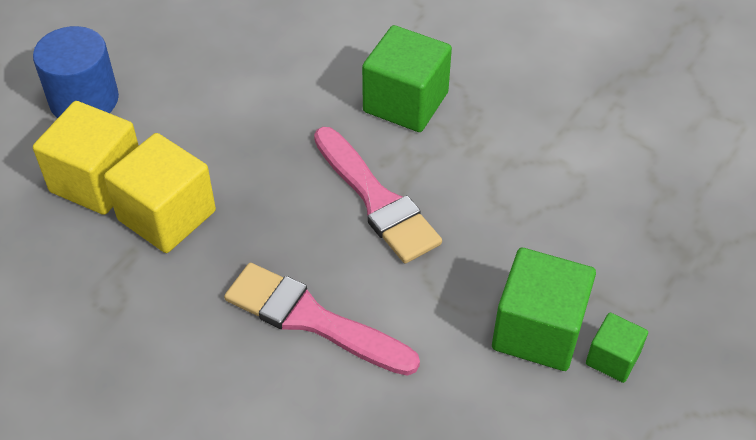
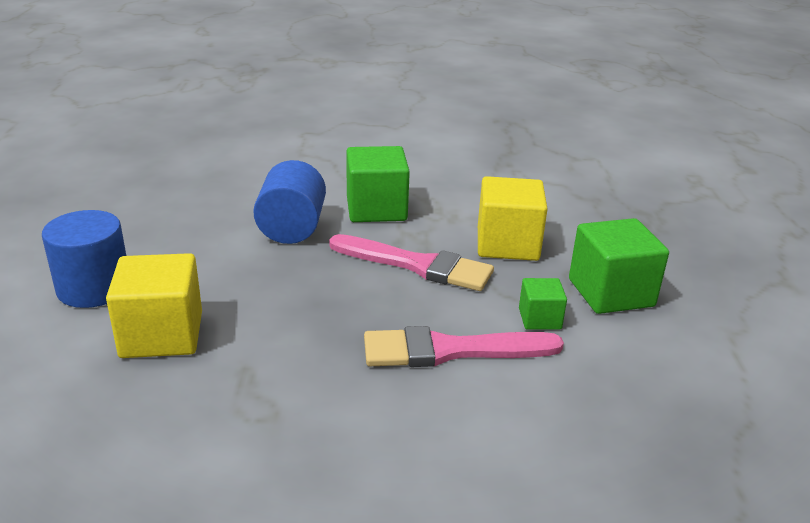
camera: 35 degrees left, 20 degrees down
(167, 215) = (254, 334): yellow cube -> yellow cube (507, 244)
(301, 96) = (292, 228): none -> blue cylinder
(612, 358) = (672, 288): green cube -> green cube (539, 319)

